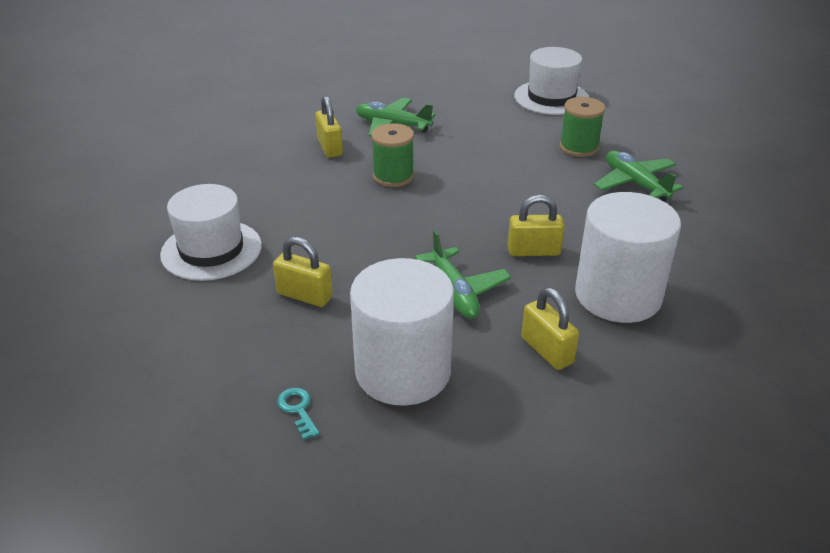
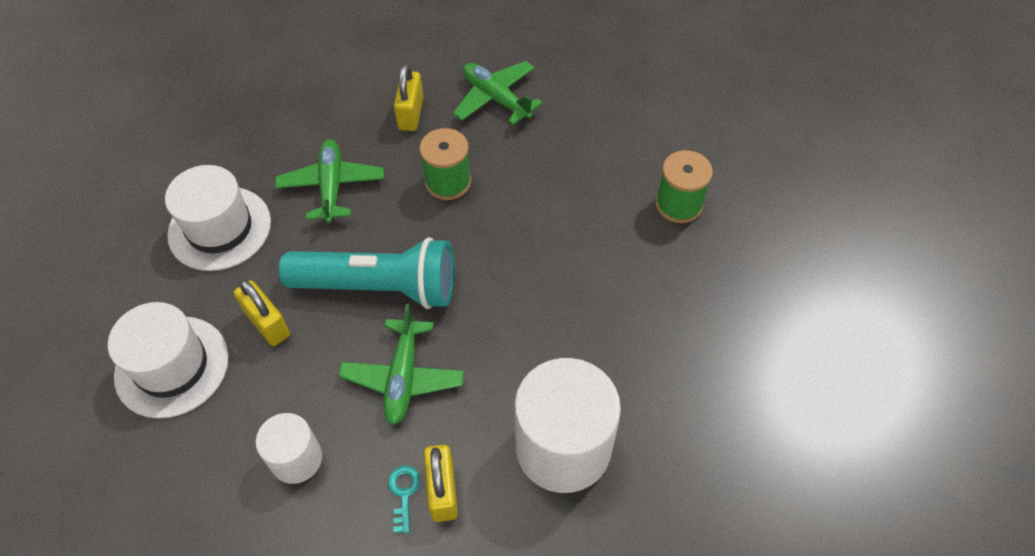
camera: 25 degrees right, 20 degrees up
(298, 409) = (184, 465): turquoise key -> turquoise key (404, 493)
(386, 248) = (379, 287): none -> turquoise flashlight
(403, 371) = (296, 459): white cylinder -> white cylinder, size x0.54
(533, 251) = (520, 349): yellow padlock -> none
(551, 98) = (705, 107): white hat -> white hat (172, 366)
(635, 184) = (701, 287): green plane -> green plane (332, 186)

